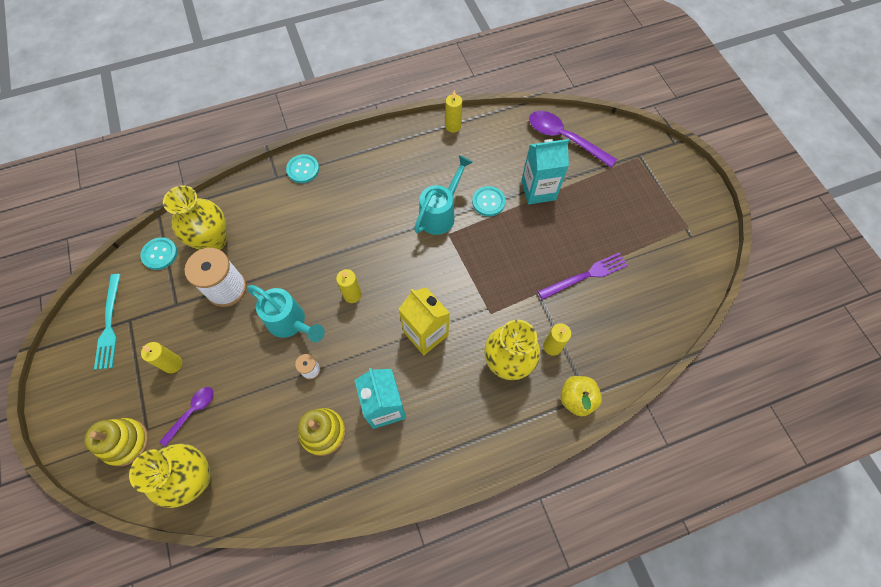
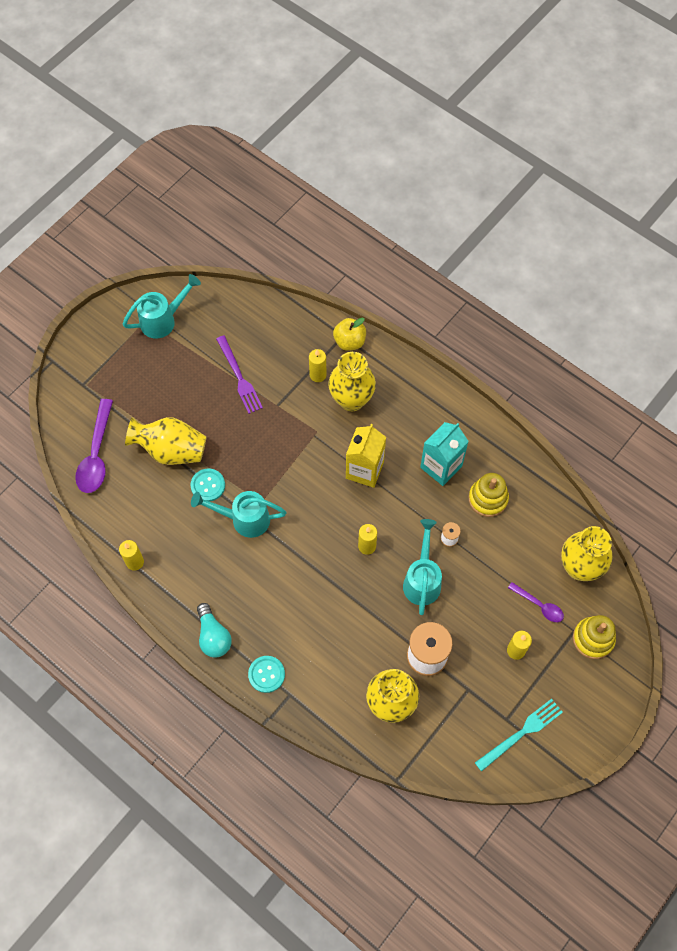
camera: 120 degrees left, 0 degrees up
(160, 254) = (434, 743): turquoise button -> none
(192, 412) = (539, 605): purple spoon -> purple spoon turned 150 degrees counterclockwise
(358, 150) = (213, 636): none -> turquoise light bulb
(538, 190) = (171, 450): turquoise carton -> yellow vase
(585, 276) = (239, 377): purple fork -> purple fork turned 150 degrees counterclockwise
(682, 242) = (163, 320): none -> turquoise watering can

